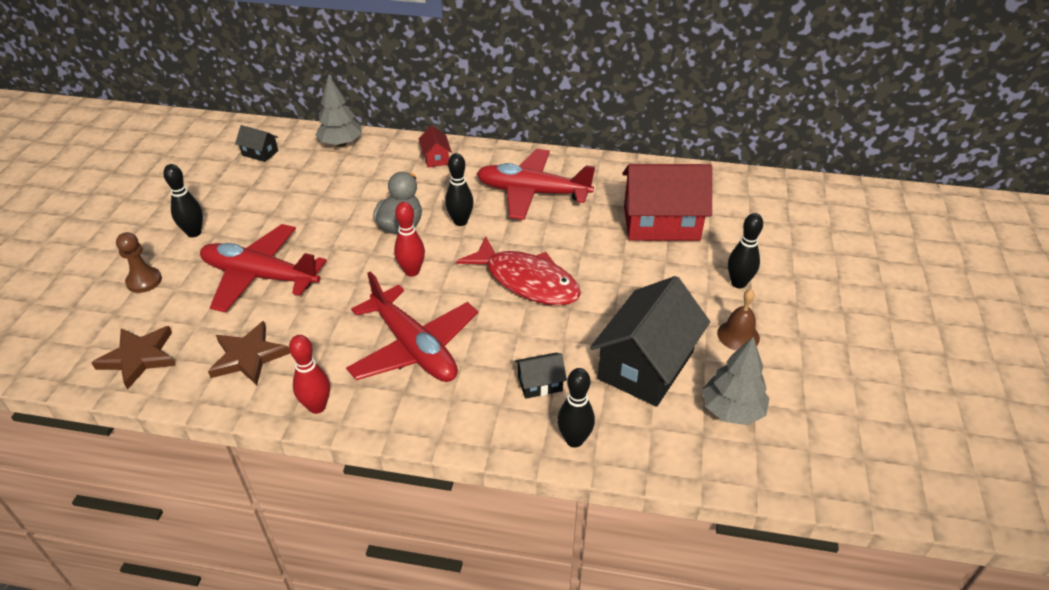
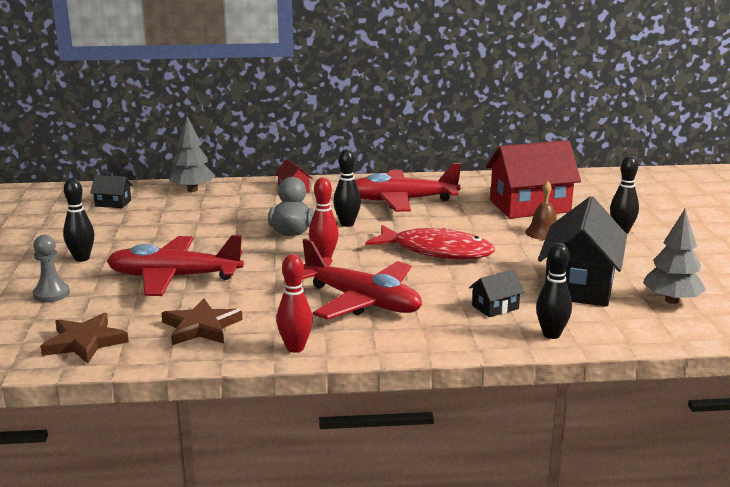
camera: 15 degrees left, 20 degrees down
(144, 281) = (51, 294): brown pawn -> grey pawn
(738, 335) = (644, 259): brown bell -> brown bell (543, 232)

